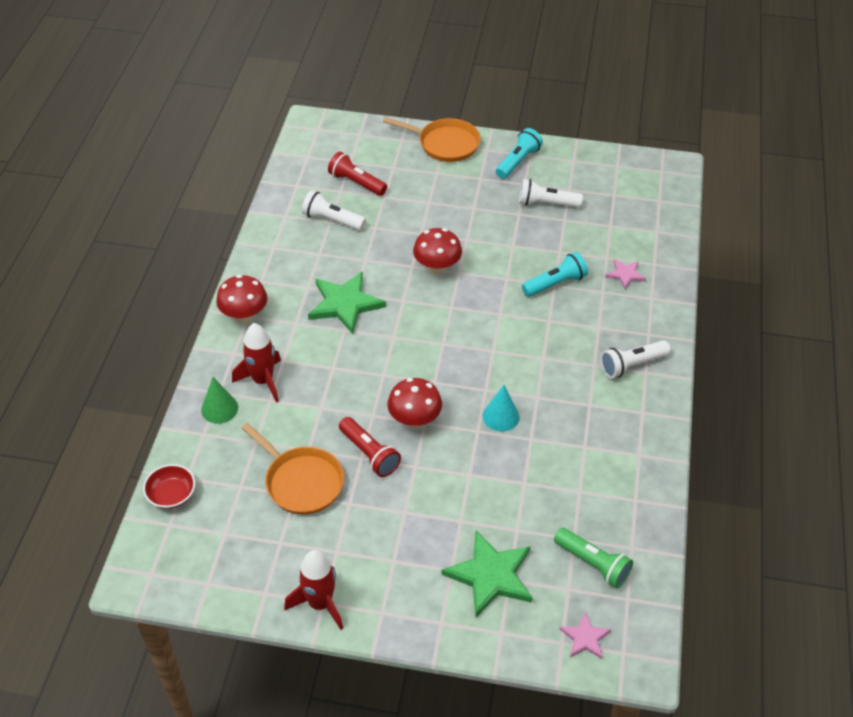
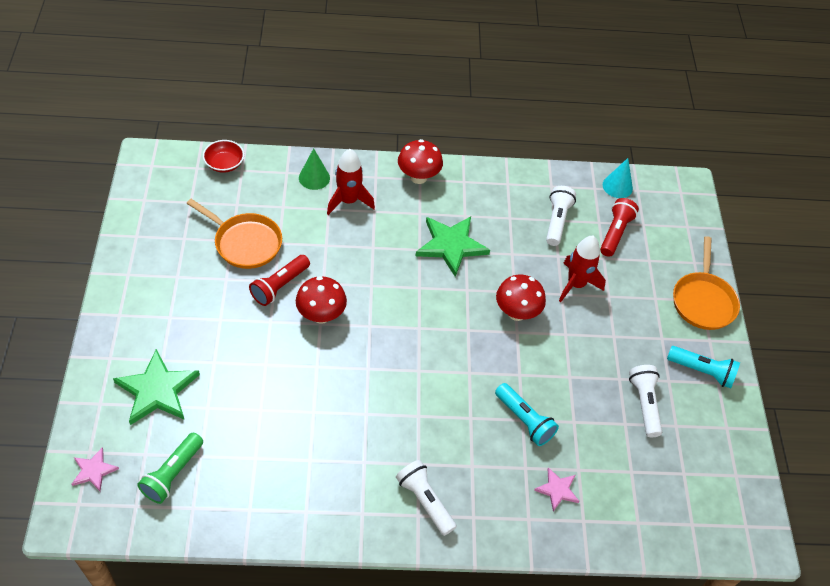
camera: 75 degrees right, 5 degrees up
(301, 482) = (245, 243): orange pan -> orange pan turned 90 degrees counterclockwise
(320, 603) = (127, 272): red rocket -> red rocket (576, 284)
(501, 416) = (337, 384): turquoise cone -> turquoise cone (617, 186)

